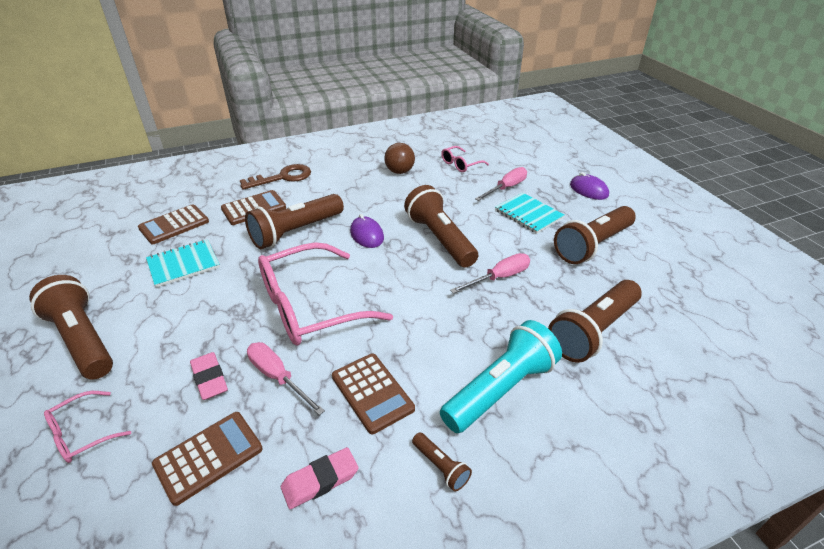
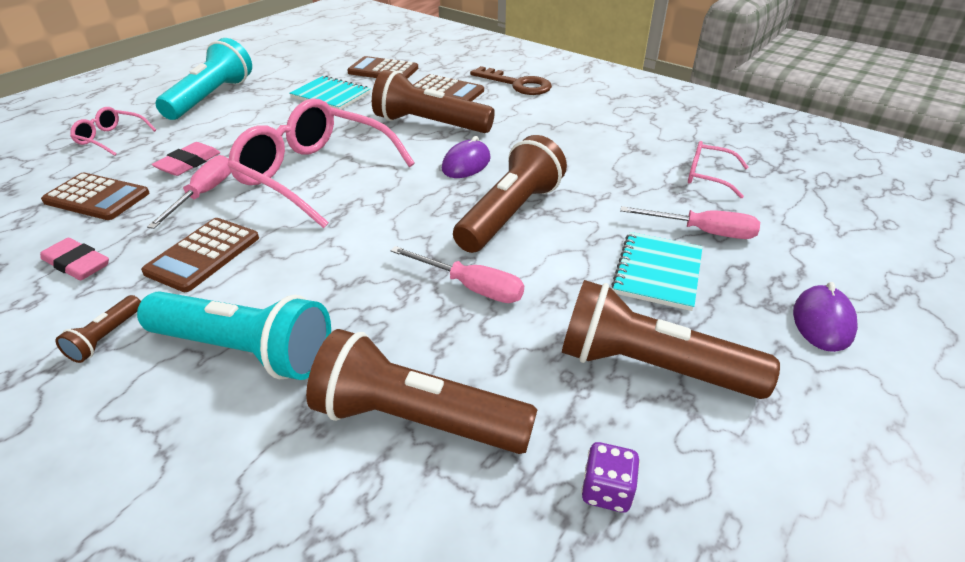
camera: 60 degrees right, 0 degrees up
(83, 339) = (211, 97): brown flashlight -> turquoise flashlight
(399, 171) = (623, 140): brown ball -> none
(658, 288) = (607, 490): none -> purple dice

